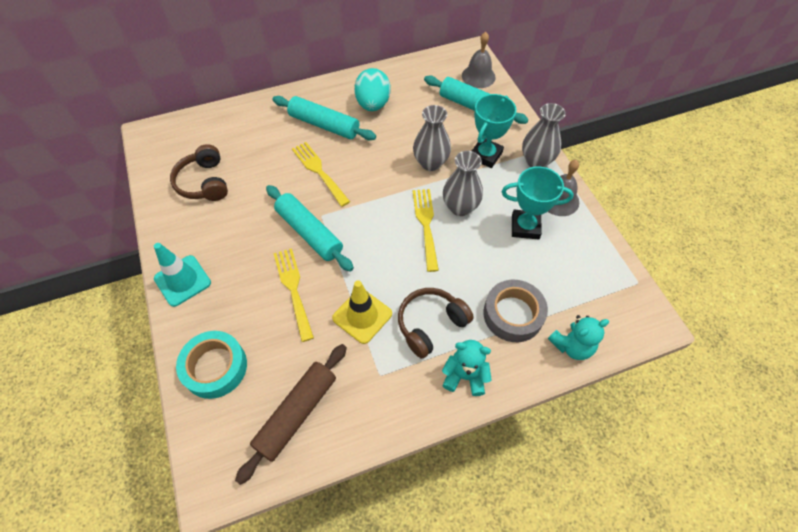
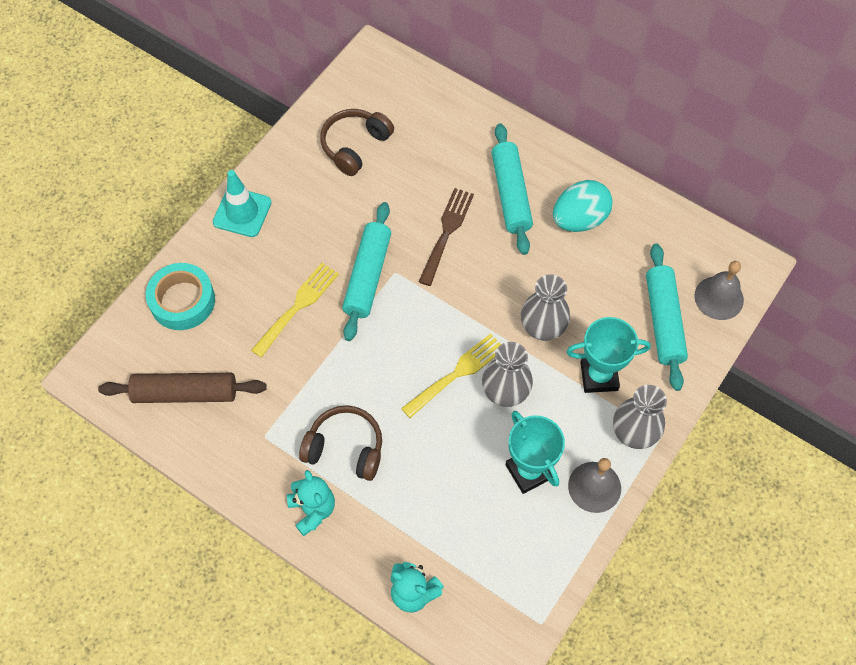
camera: 55 degrees right, 5 degrees up
(319, 171) = (446, 232): yellow fork -> brown fork
(362, 316) = (312, 383): yellow traffic cone -> none
(513, 314) = (410, 517): grey tape -> none

